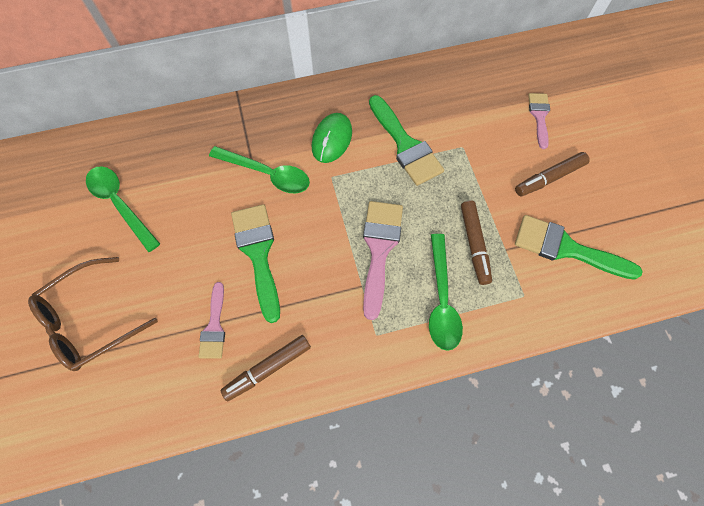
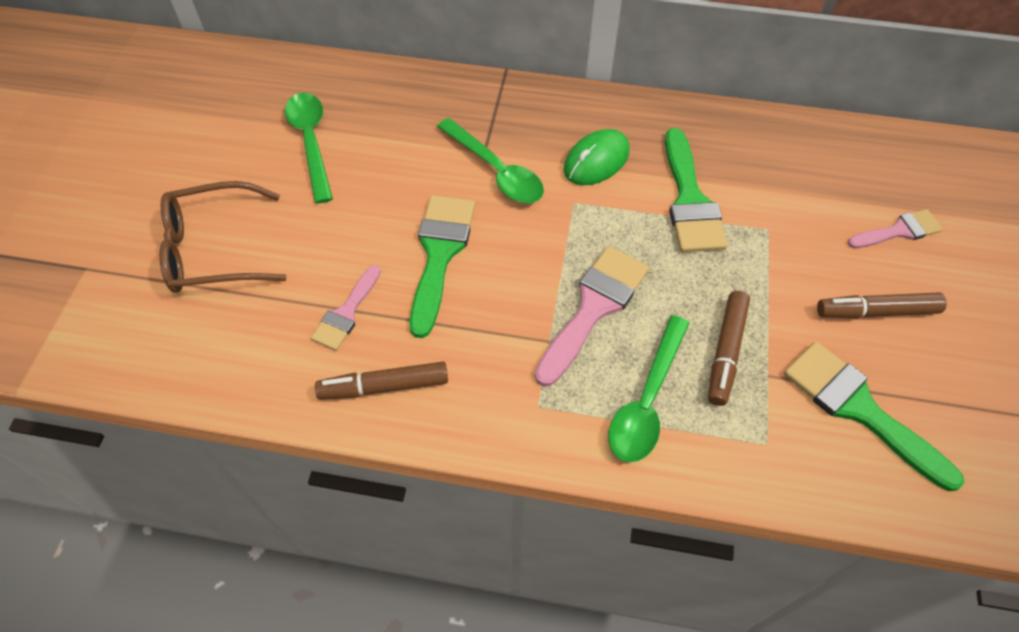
camera: 25 degrees right, 10 degrees down
(539, 116) = (899, 231): pink brush -> pink brush turned 45 degrees clockwise

